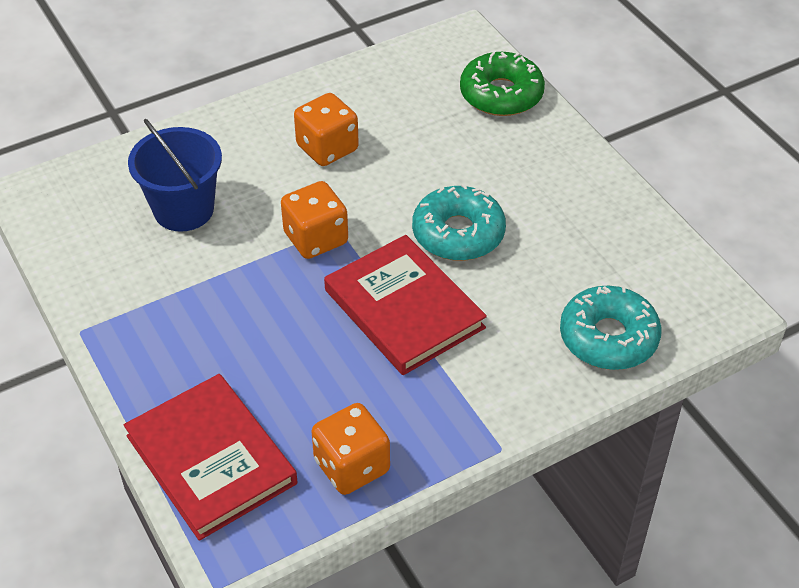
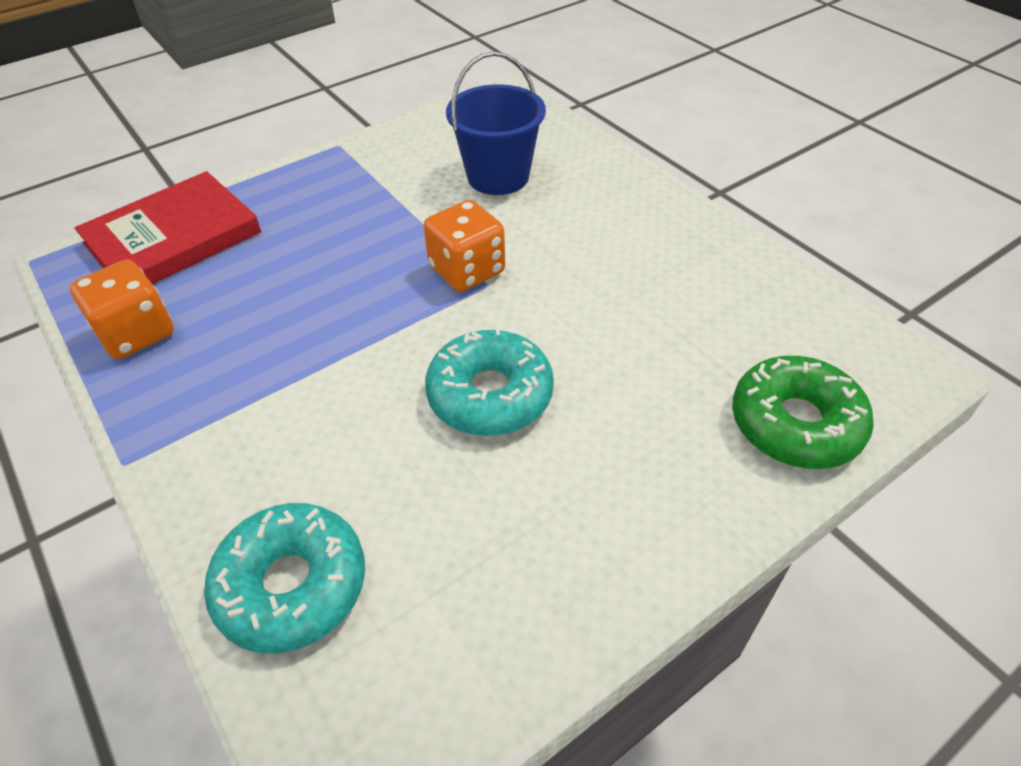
camera: 85 degrees right, 0 degrees up
(327, 148) = (619, 262): orange dice -> none
(404, 309) = (357, 354): red book -> none

